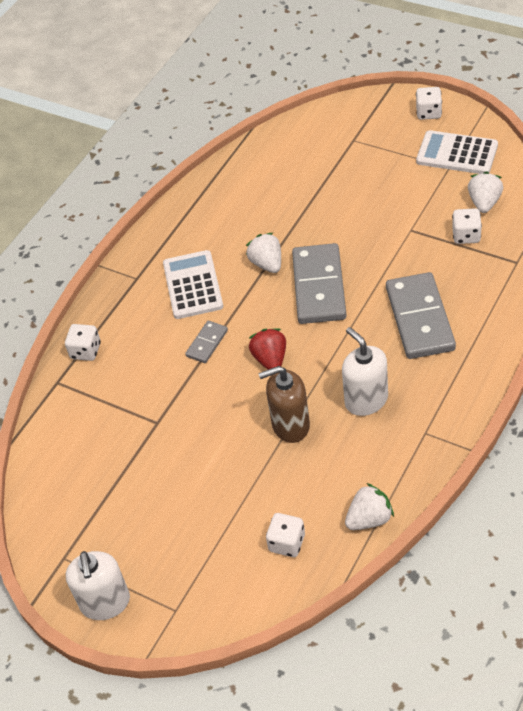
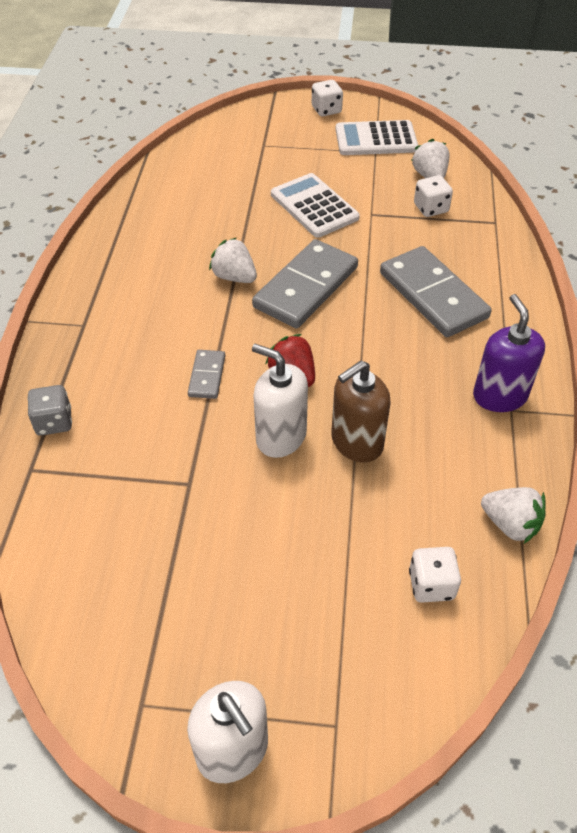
camera: 30 degrees left, 0 degrees up
(86, 351) = (54, 422): white dice -> grey dice
(192, 285) = (157, 317): white calculator -> white calculator (314, 206)
(319, 287) = (306, 287): grey domino -> grey domino turned 60 degrees clockwise
(366, 400) = (426, 392): white soap dispenser -> white soap dispenser (280, 437)
(369, 519) = (510, 524): white strawberry -> white strawberry turned 90 degrees clockwise
(422, 419) = (499, 396): none -> purple soap dispenser

